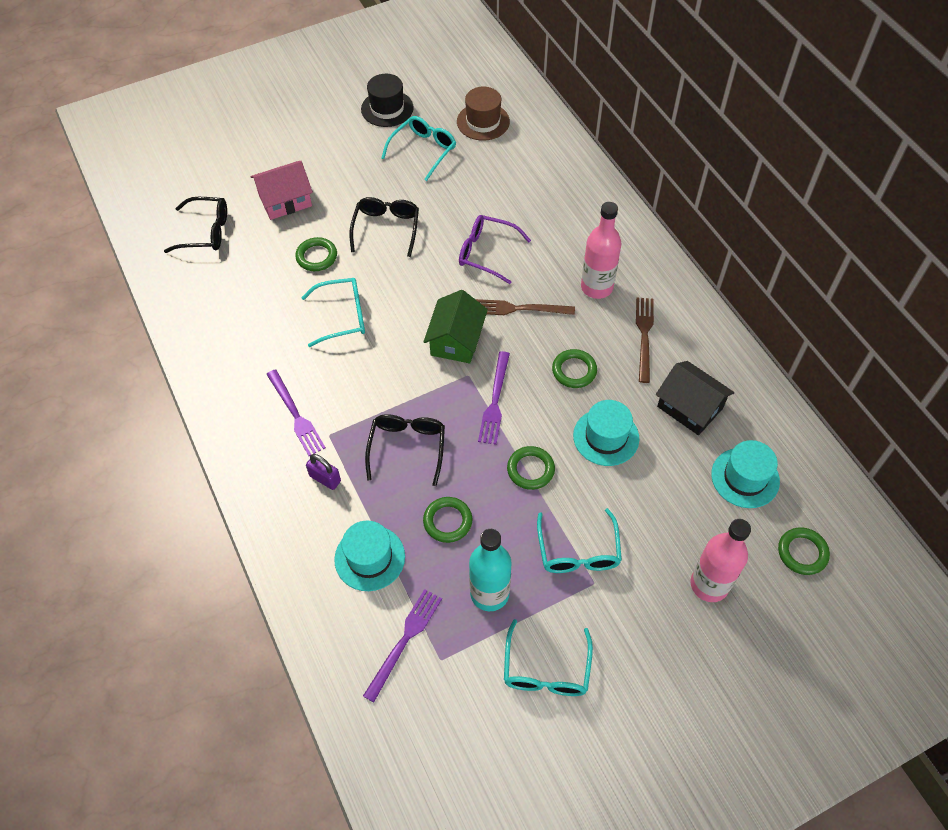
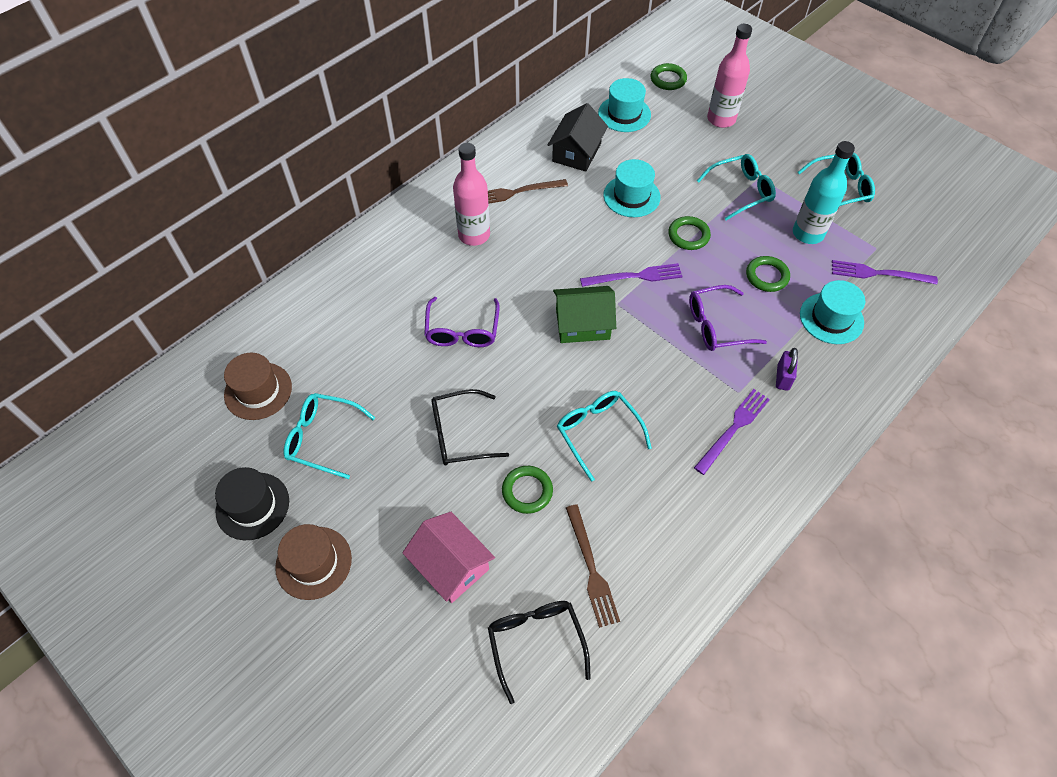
camera: 110 degrees left, 0 degrees up
(328, 132) = (313, 562): none -> brown hat
(407, 448) = (716, 325): black glasses -> purple glasses
(519, 309) = (523, 286): brown fork -> brown fork (591, 568)
(574, 371) = (576, 230): green ring -> none

